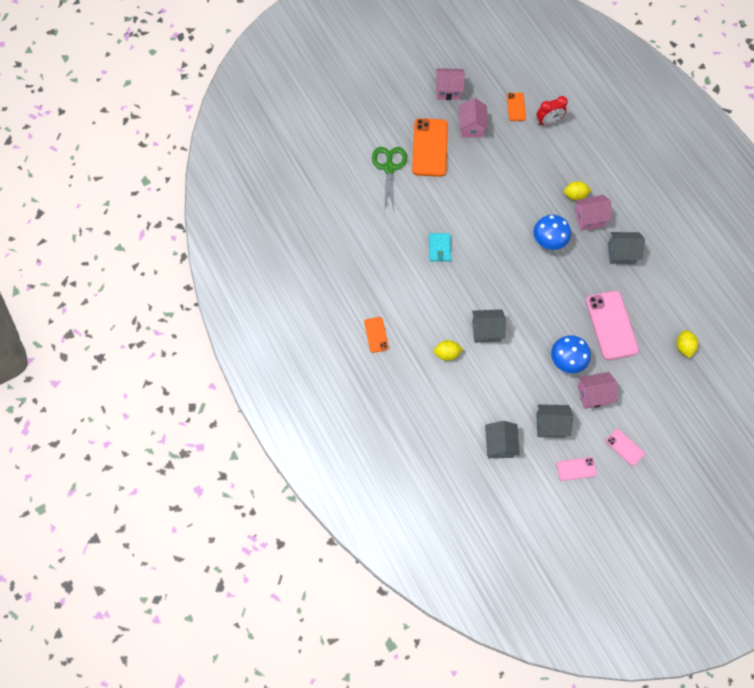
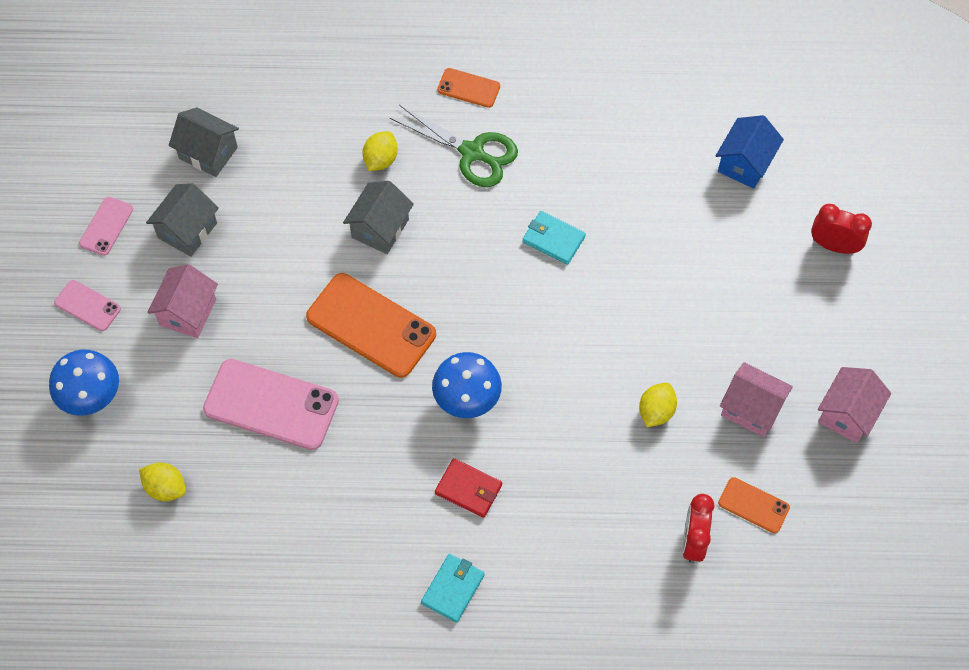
camera: 120 degrees right, 5 degrees down
(342, 185) = (745, 163): none -> blue house
(365, 130) = (834, 246): none -> red clock
(389, 168) = (740, 244): green scissors -> green scissors (472, 153)
(430, 147) = (745, 323): orange phone -> orange phone (371, 326)
(566, 361) = (261, 307): blue mushroom -> blue mushroom (92, 397)
(575, 195) = (524, 493): yellow lemon -> yellow lemon (656, 411)
(589, 218) = (468, 489): pink house -> red wallet
(621, 253) = (376, 499): grey house -> none
(624, 447) = (87, 306): pink phone -> pink phone turned 45 degrees clockwise
(637, 201) = (453, 589): none -> turquoise wallet

